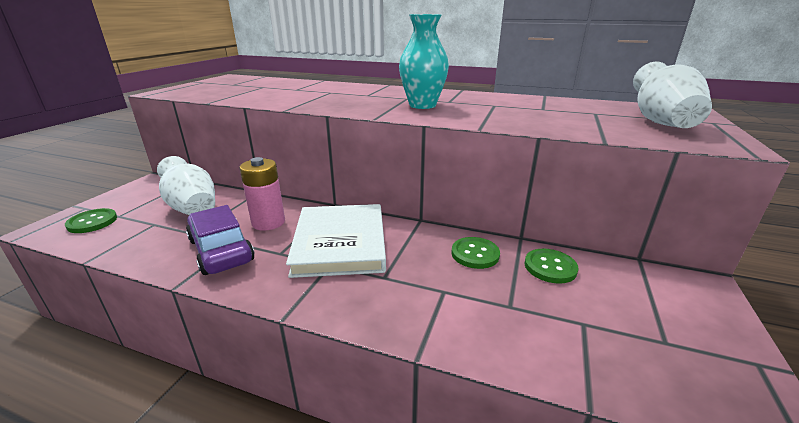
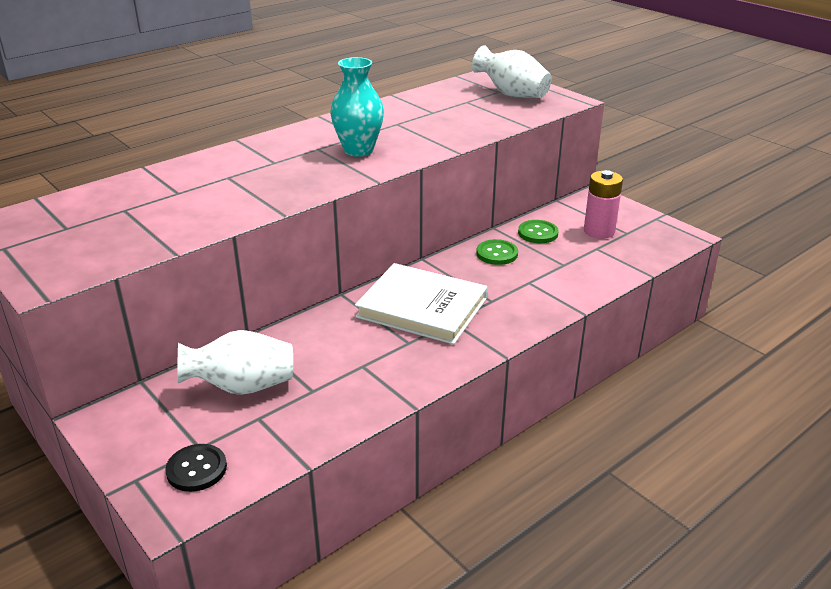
camera: 60 degrees left, 5 degrees up
(92, 222) = (196, 469): green button -> black button
(221, 250) = (371, 375): purple car -> none
(268, 222) = (339, 339): pink battery -> pink battery (599, 231)

